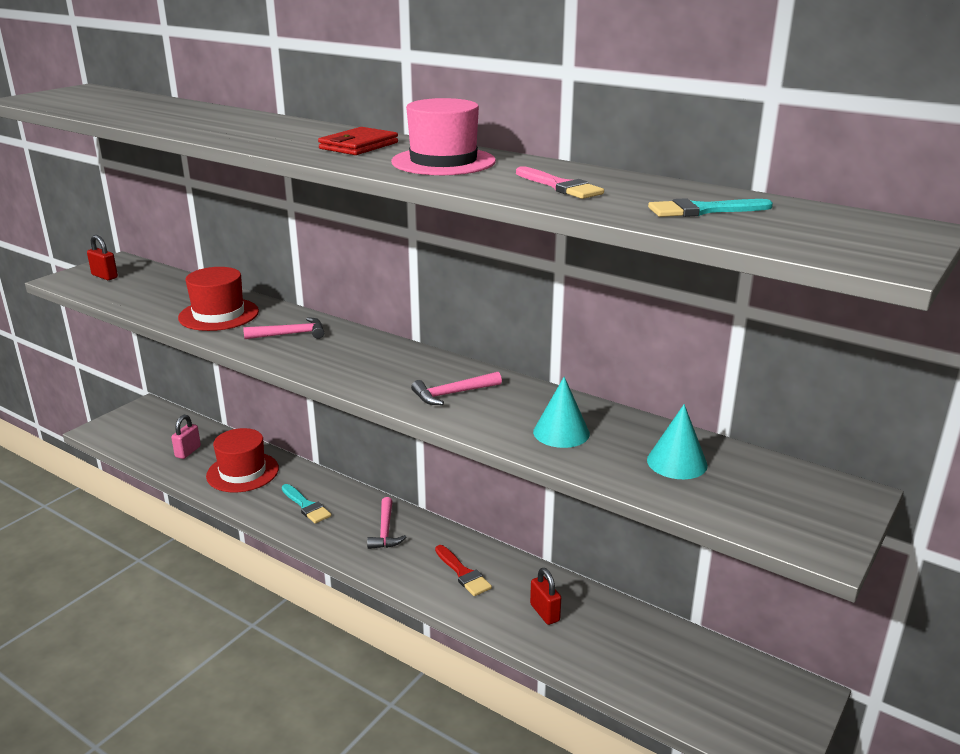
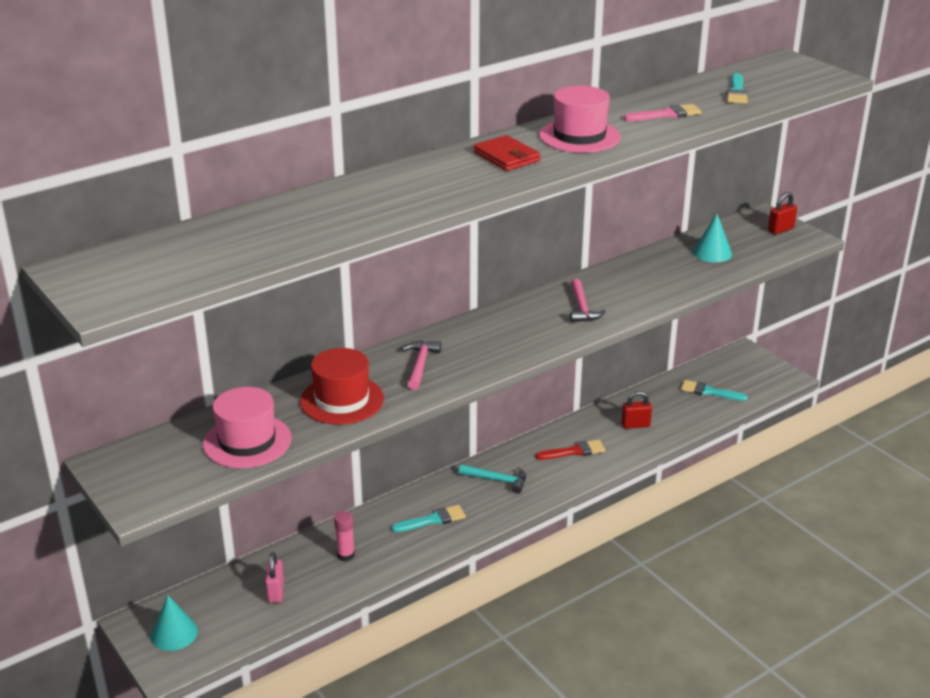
camera: 70 degrees left, 5 degrees up
(104, 276) = (156, 472): red padlock -> red padlock (780, 230)
(148, 295) = (247, 441): none -> pink hat
(188, 452) = (275, 592): pink padlock -> pink padlock turned 45 degrees clockwise
(242, 472) = (345, 555): red hat -> pink glue stick
(385, 531) = (497, 480): pink hammer -> turquoise hammer
(561, 432) = (659, 280): turquoise cone -> turquoise cone (174, 633)
(668, 670) = (709, 392): none -> turquoise brush

